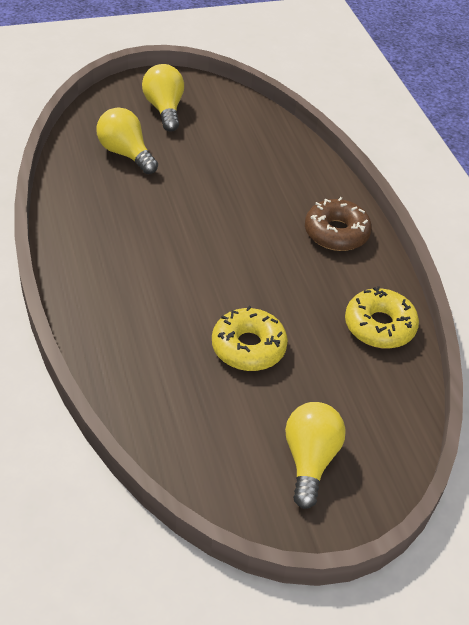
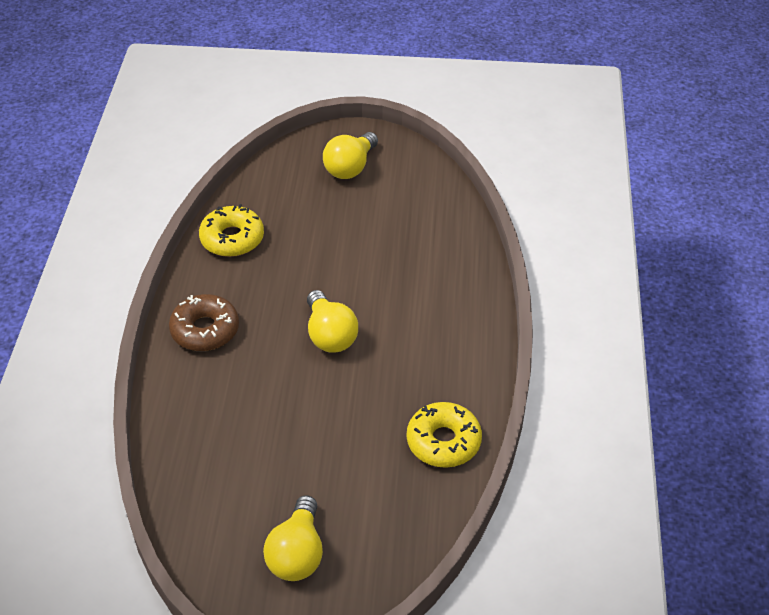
camera: 155 degrees left, 0 degrees up
(126, 153) = (375, 487): yellow light bulb -> yellow light bulb (330, 335)
(248, 347) = (351, 248): yellow donut -> yellow donut (443, 441)

